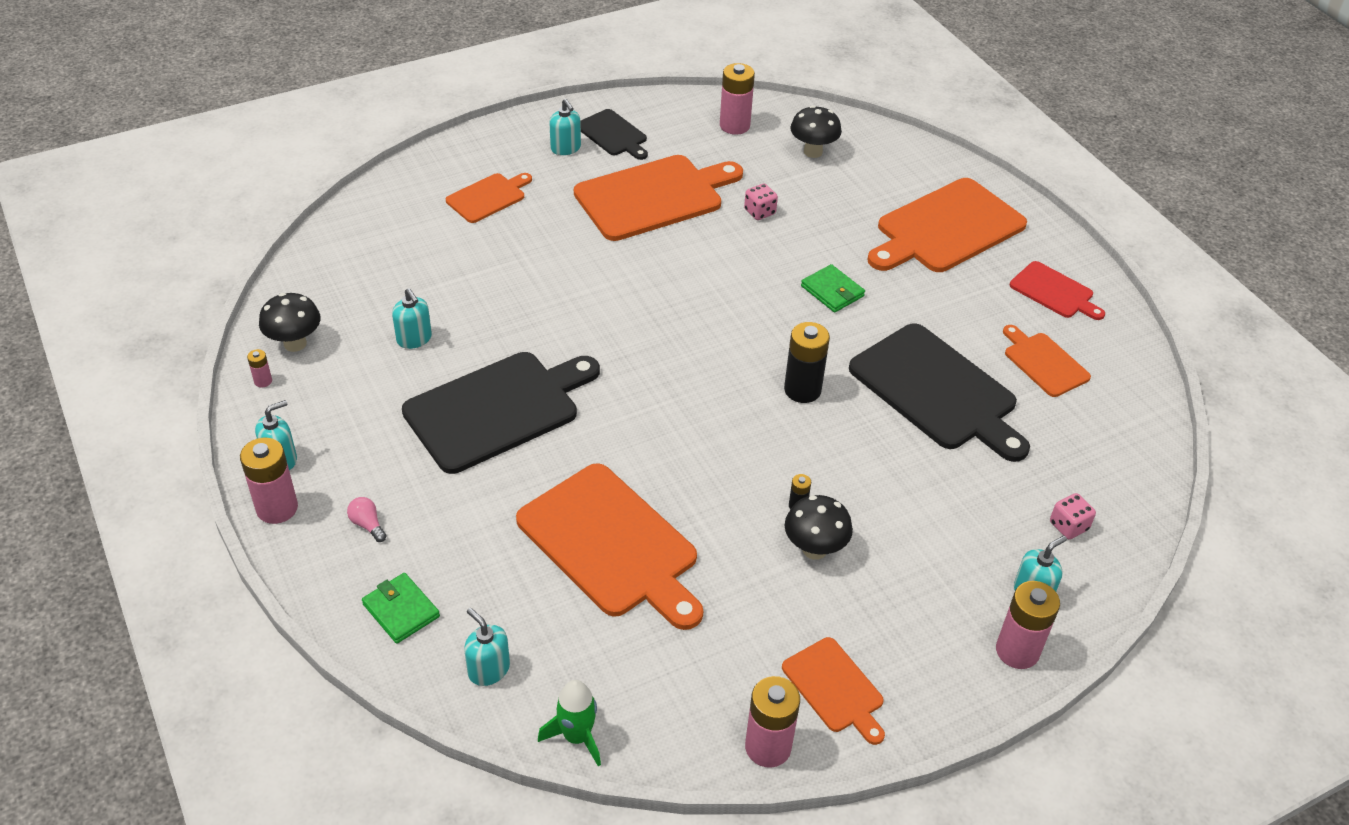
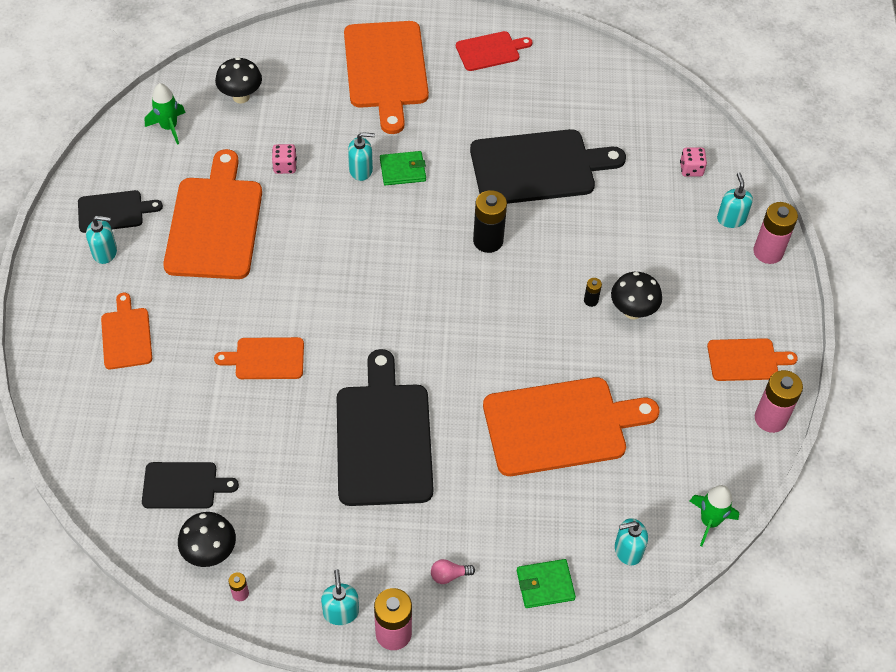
camera: 60 degrees left, 10 degrees up
(355, 297) = (183, 485): none -> black cutting board
(414, 339) = (265, 462): turquoise soap dispenser -> turquoise soap dispenser (361, 170)
(734, 126) = (169, 127): pink battery -> green rocket
(1044, 362) = (550, 96): orange cutting board -> orange cutting board (266, 358)

